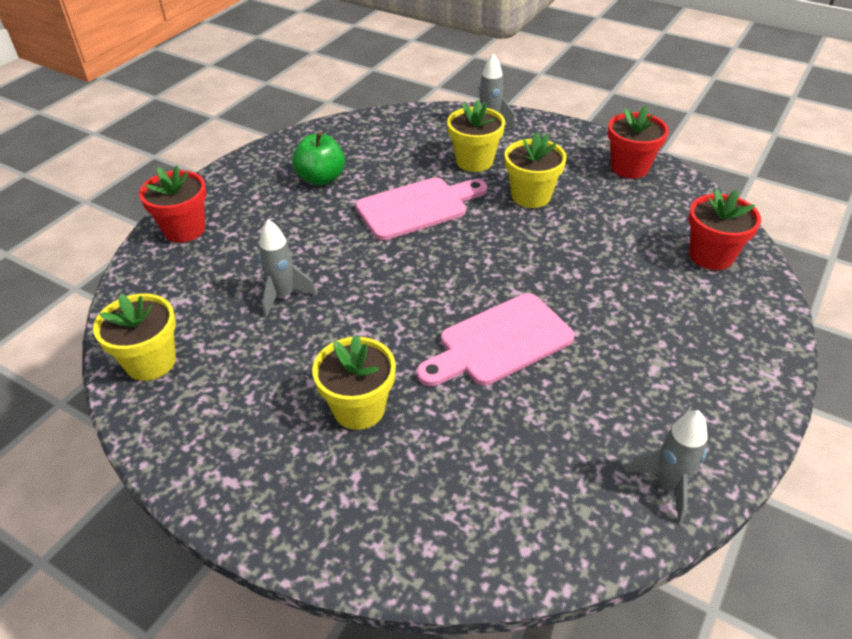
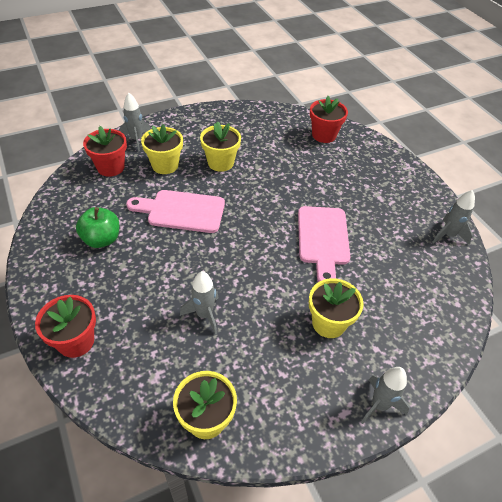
camera: 60 degrees left, 5 degrees up
(265, 514) = (379, 405): none -> grey rocket
(417, 207) = (182, 211): pink cutting board -> pink cutting board turned 90 degrees counterclockwise
(629, 167) = (235, 117): red flower pot -> red flower pot (110, 167)

